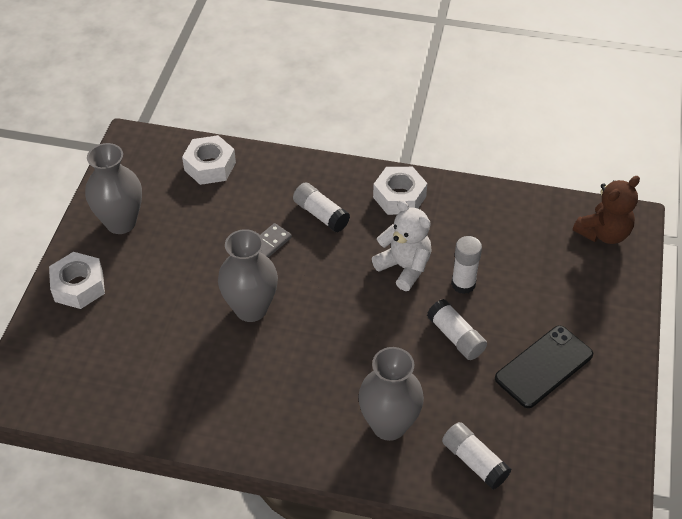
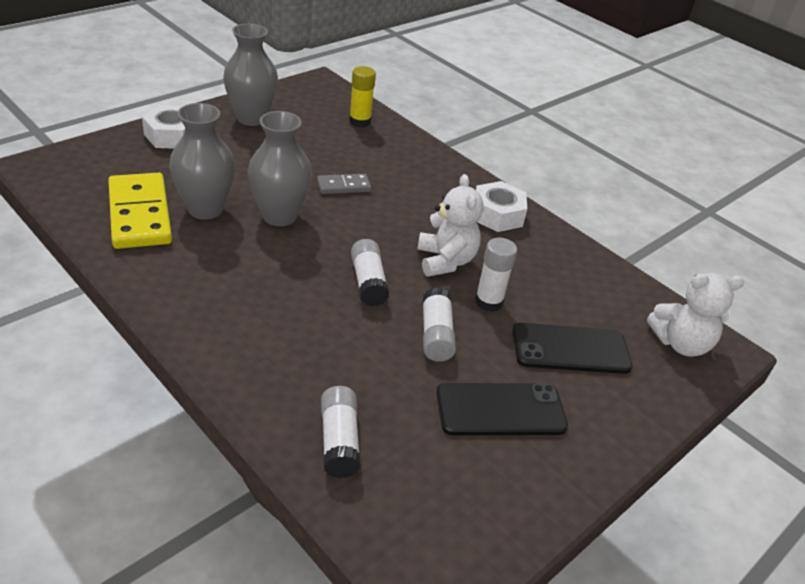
camera: 30 degrees right, 10 degrees down
(148, 382) = (139, 214): none -> yellow domino
(210, 166) = (360, 121): white nut -> yellow glue stick
(321, 214) = (413, 191): white glue stick -> white glue stick (368, 282)
(389, 425) = (293, 360): grey vase -> grey vase (205, 209)
(544, 287) = (570, 349): none -> black phone
(603, 233) = (681, 343): brown teddy bear -> white teddy bear

